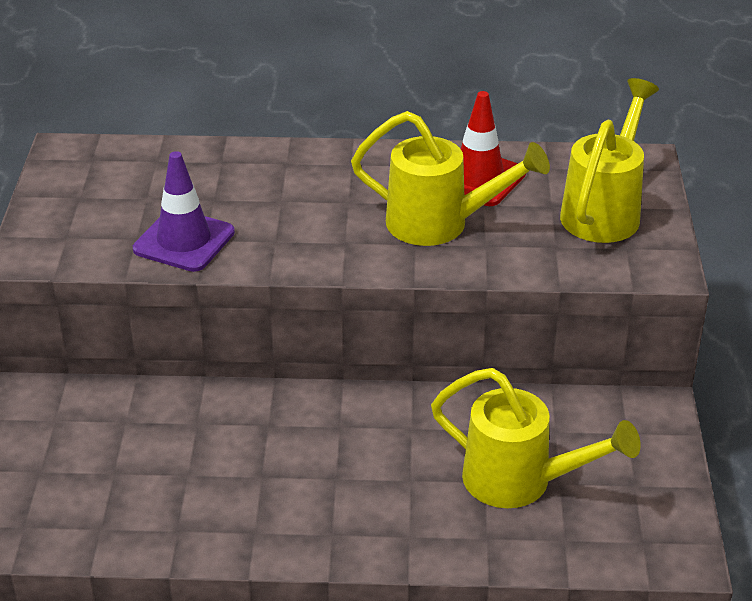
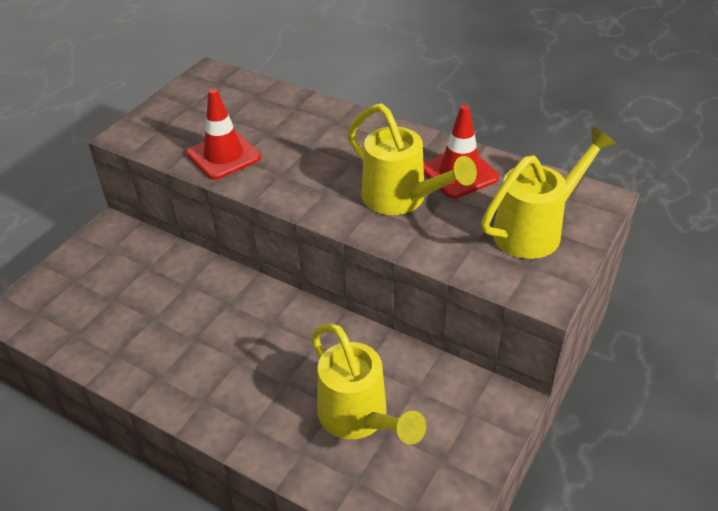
camera: 30 degrees right, 5 degrees up
(184, 241) = (224, 155): purple traffic cone -> red traffic cone

